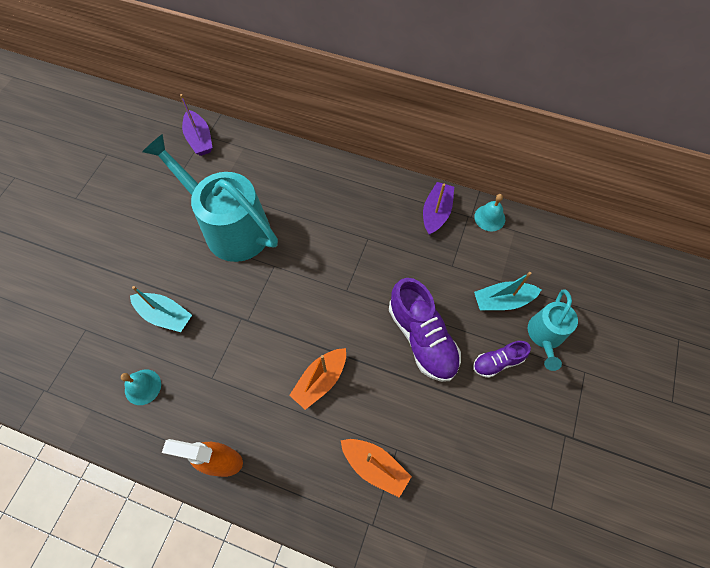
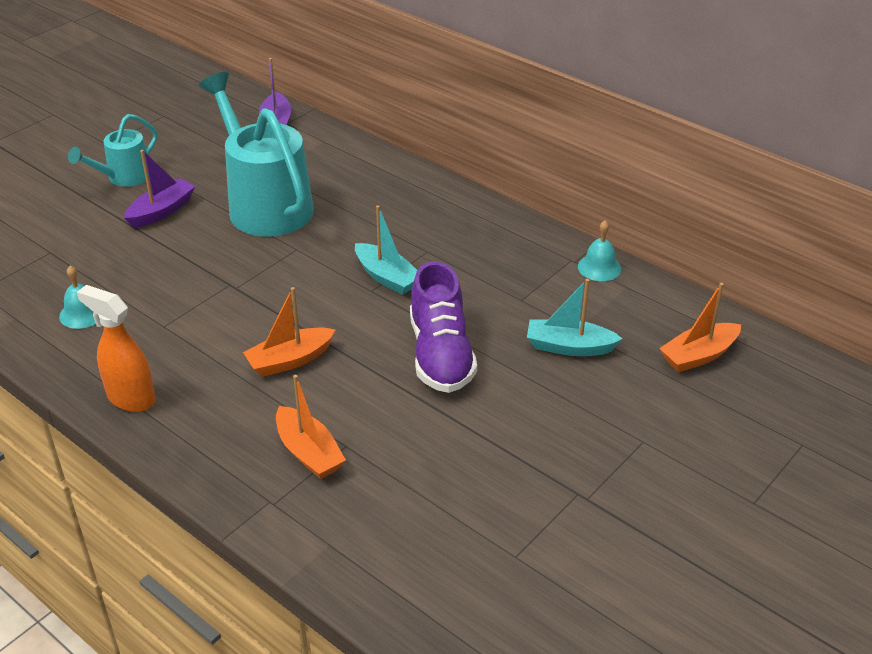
camera: 20 degrees right, 25 degrees down
(165, 315) = (144, 261): turquoise boat -> turquoise boat (387, 277)
(436, 213) = (530, 247): purple boat -> purple boat (161, 211)
(497, 362) = (527, 401): purple shoe -> none
(545, 336) = (607, 393): turquoise watering can -> turquoise watering can (124, 177)
(586, 280) = (699, 355): none -> orange boat

